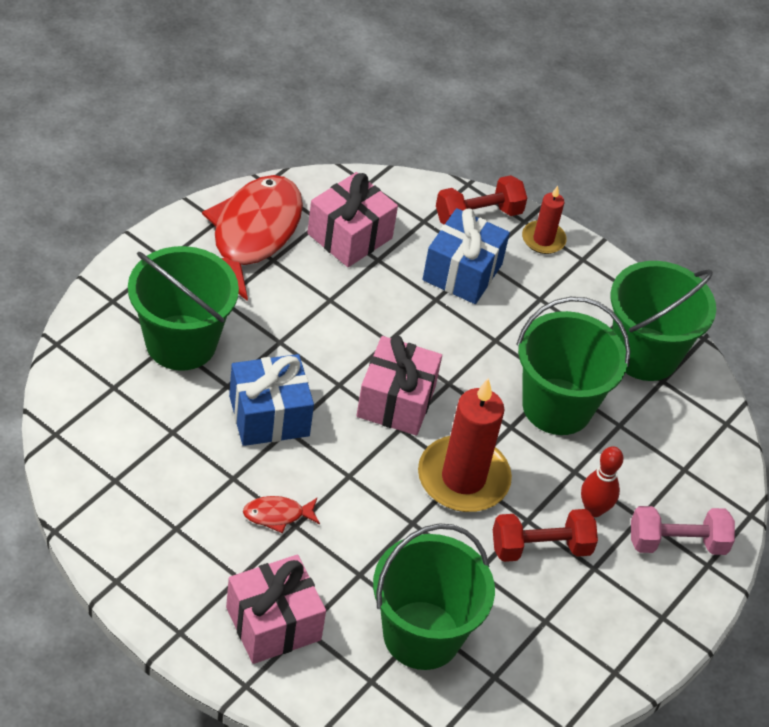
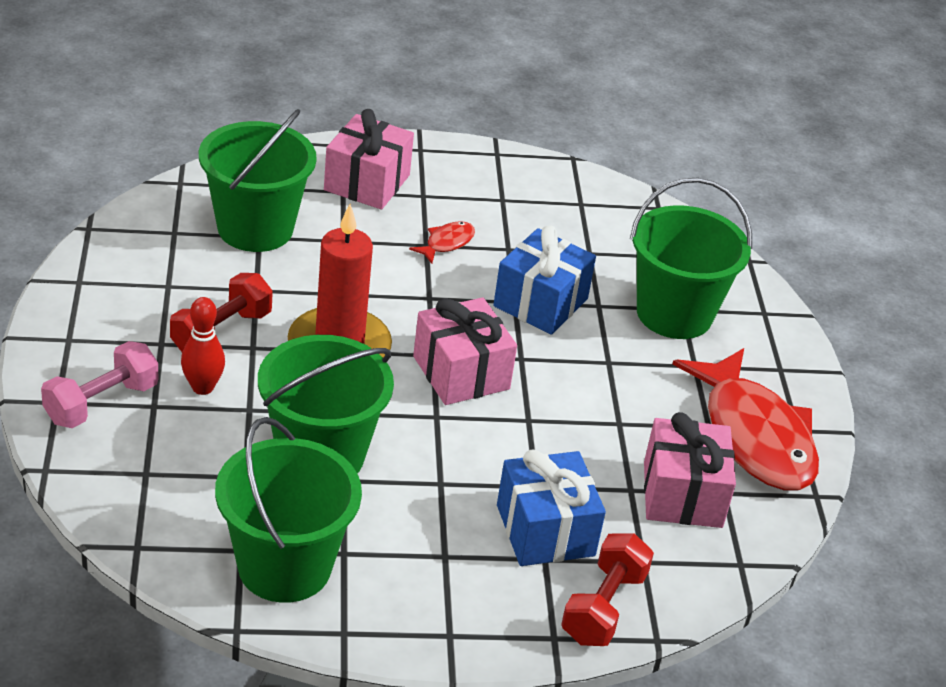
camera: 140 degrees right, 10 degrees down
(543, 239) = (512, 628): red candle -> none

